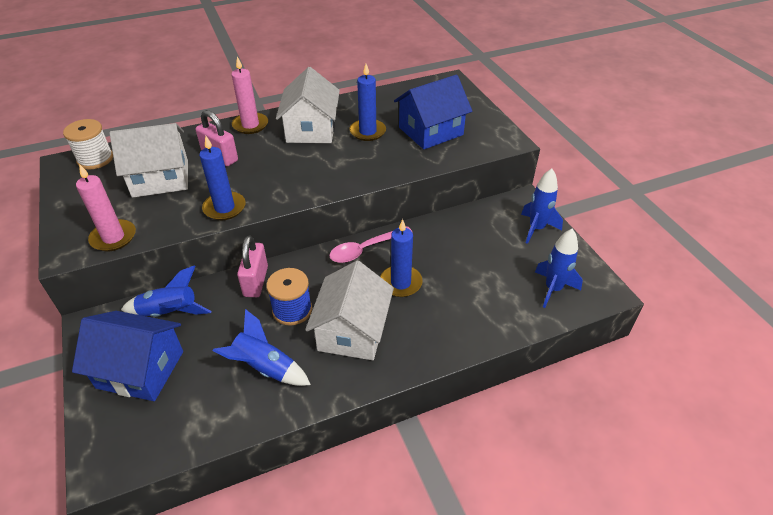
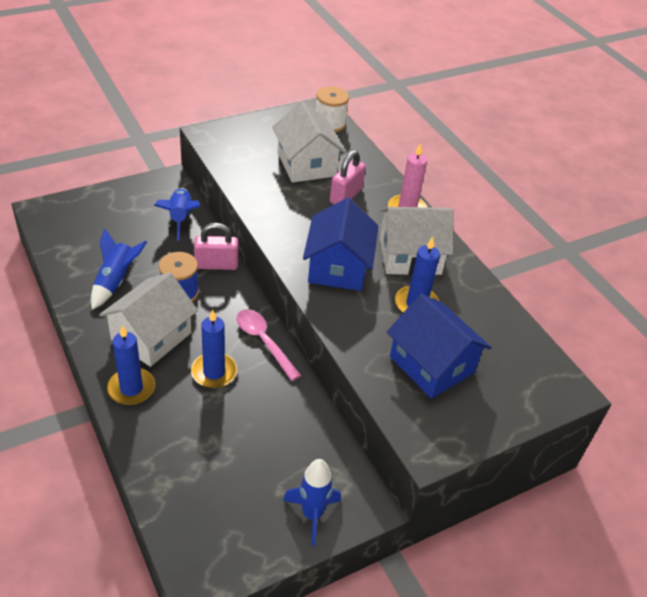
camera: 80 degrees right, 0 degrees up
(113, 237) = (225, 153): pink candle -> none
(140, 369) = (122, 212): blue house -> blue house (338, 267)
(224, 208) = (267, 208): blue candle -> blue candle (131, 388)
(352, 331) = (151, 336): white house -> white house turned 60 degrees counterclockwise
(553, 289) = (203, 519): blue rocket -> none

